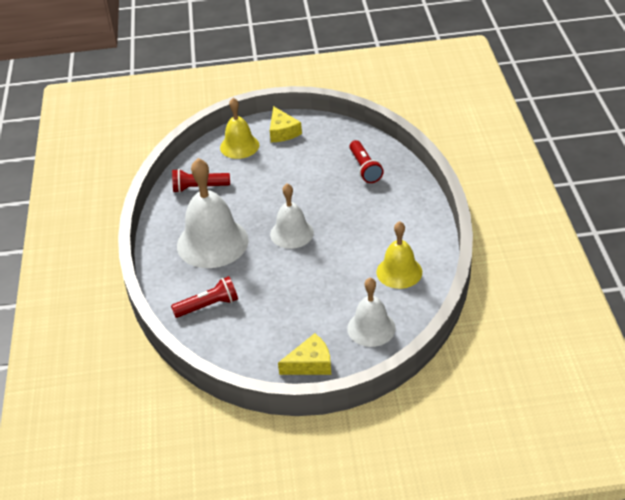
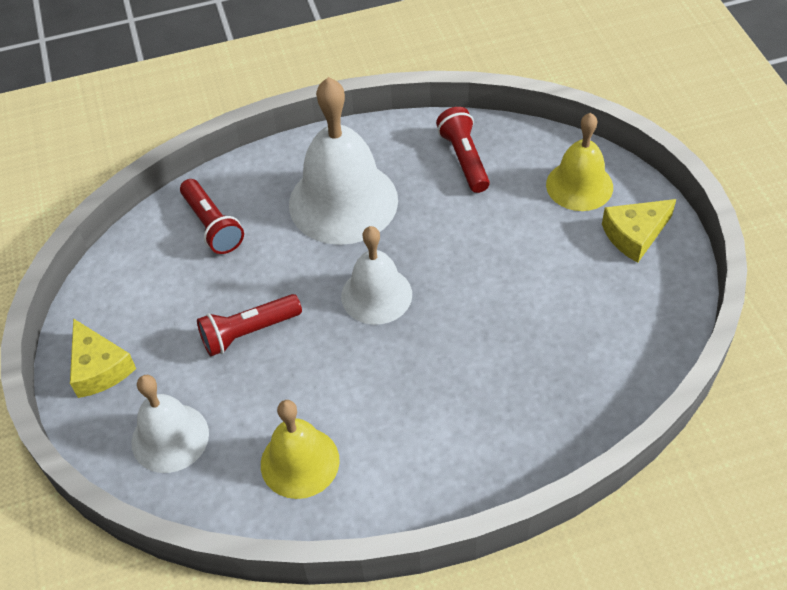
camera: 80 degrees right, 10 degrees up
(364, 168) = (564, 372): red flashlight -> red flashlight (248, 332)

